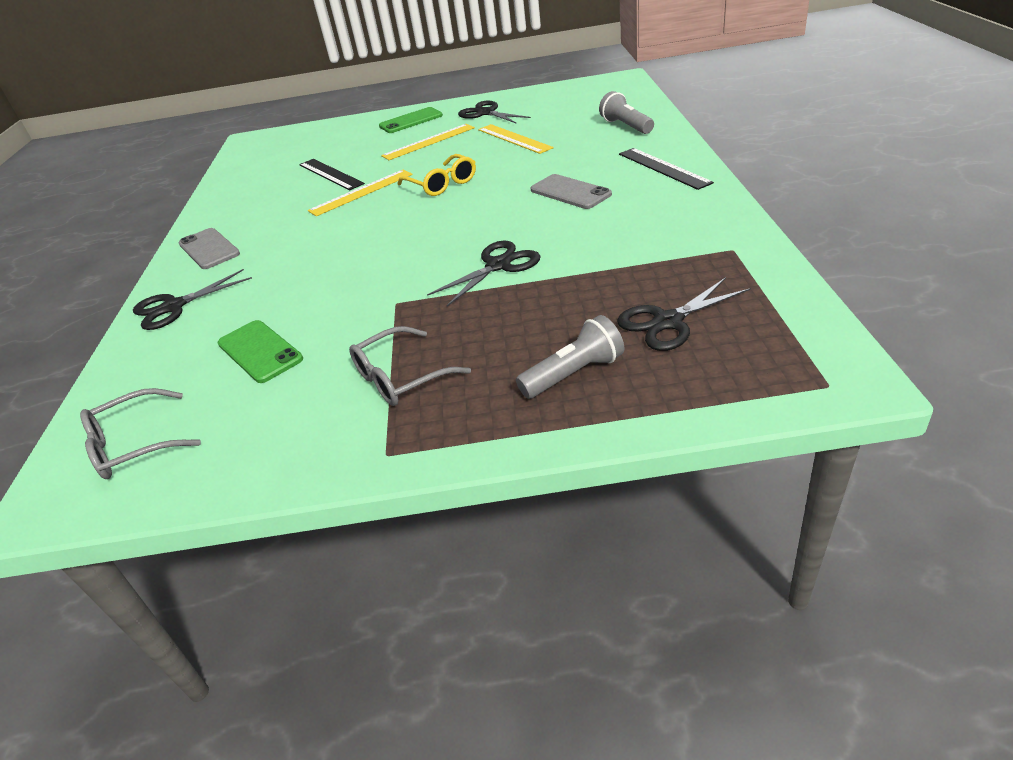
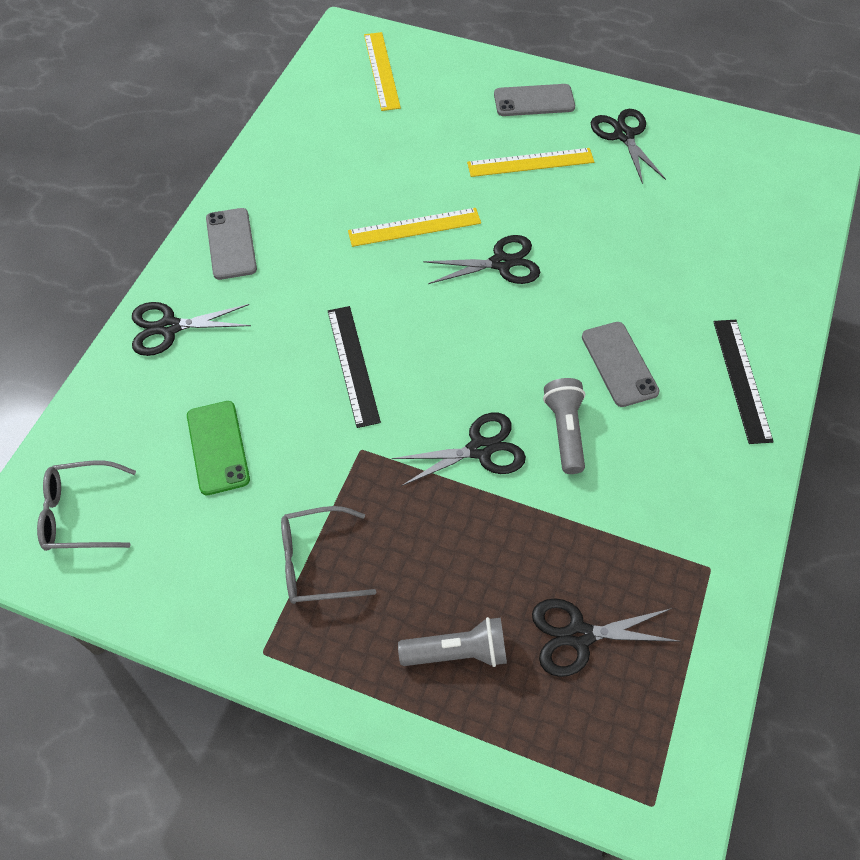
camera: 20 degrees right, 20 degrees up
(330, 174) = (399, 168): black ruler -> black ruler (352, 365)
(411, 121) = (534, 101): green phone -> grey phone
(442, 184) = (501, 263): yellow glasses -> black scissors
(514, 139) = (623, 215): yellow ruler -> yellow ruler (381, 71)
(626, 126) = (758, 266): grey flashlight -> grey flashlight (565, 431)

